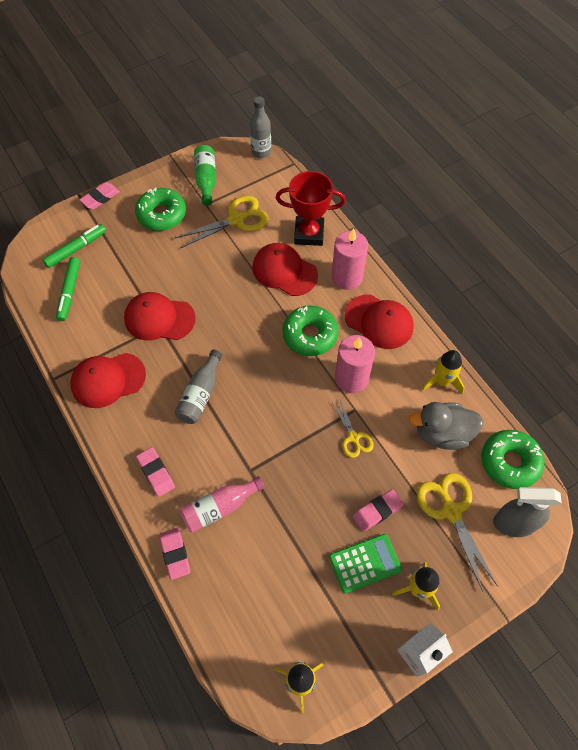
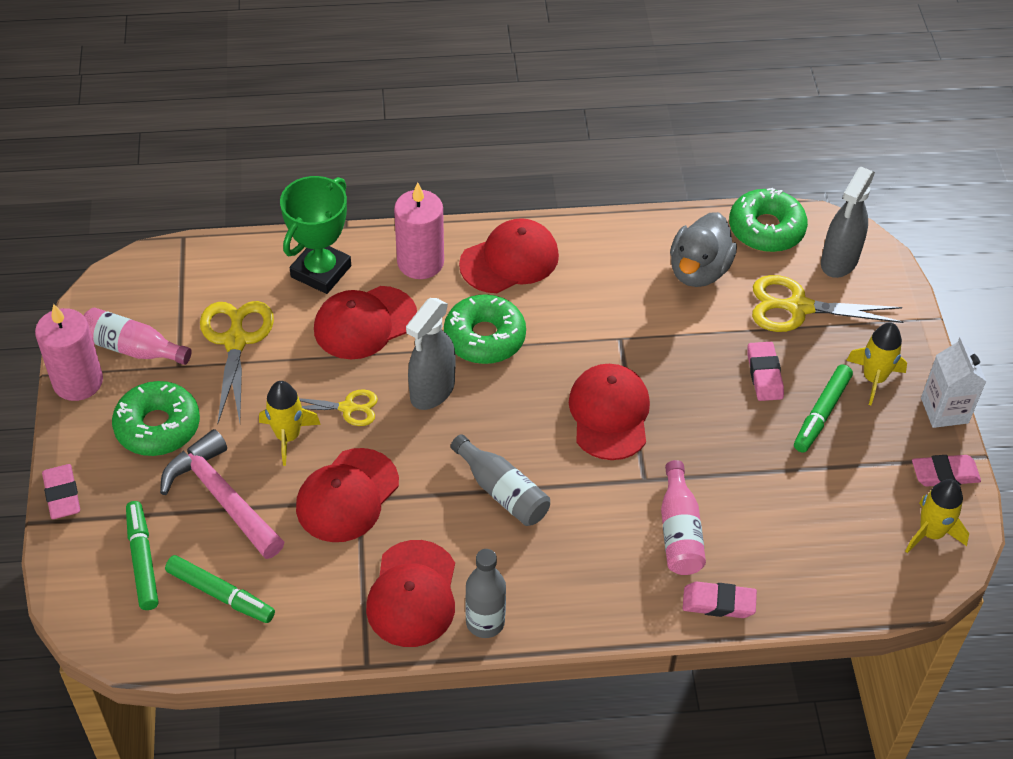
camera: 65 degrees left, 10 degrees down
(131, 263) = (221, 497): none -> pink hammer
(156, 473) = (593, 585): pink eraser -> pink eraser (945, 474)
(206, 180) = (132, 348): green bottle -> pink bottle
(254, 326) = (432, 391): none -> grey spray bottle
(261, 152) = (131, 264): grey bottle -> grey bottle (485, 622)
(290, 428) = (609, 414): none -> red cap
(309, 234) = (321, 271): red trophy -> green trophy
(351, 378) = (575, 322): pink candle -> pink candle (78, 382)
(353, 437) = (657, 356): yellow scissors -> yellow scissors (347, 408)
(365, 563) = (821, 413): green calculator -> green marker
(442, 381) = (630, 239): yellow rocket -> yellow rocket (288, 436)

